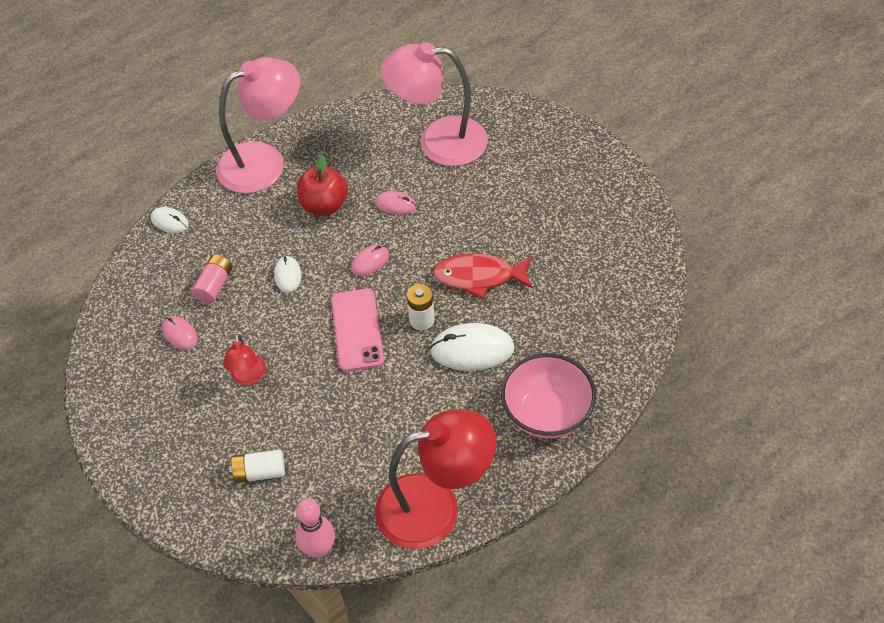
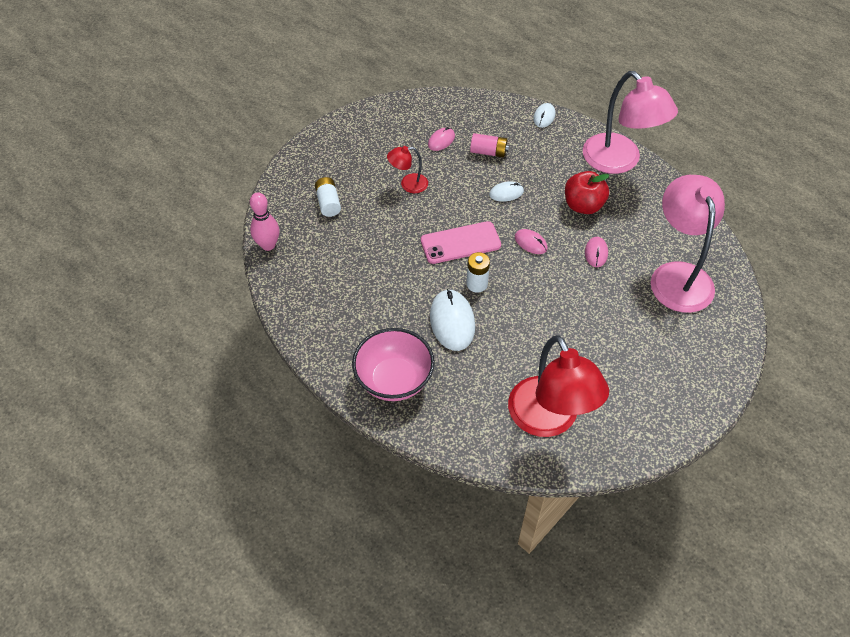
camera: 80 degrees right, 0 degrees up
(435, 507) = (303, 310): red lamp -> red lamp (549, 420)
(479, 277) = (529, 320): red fish -> none

